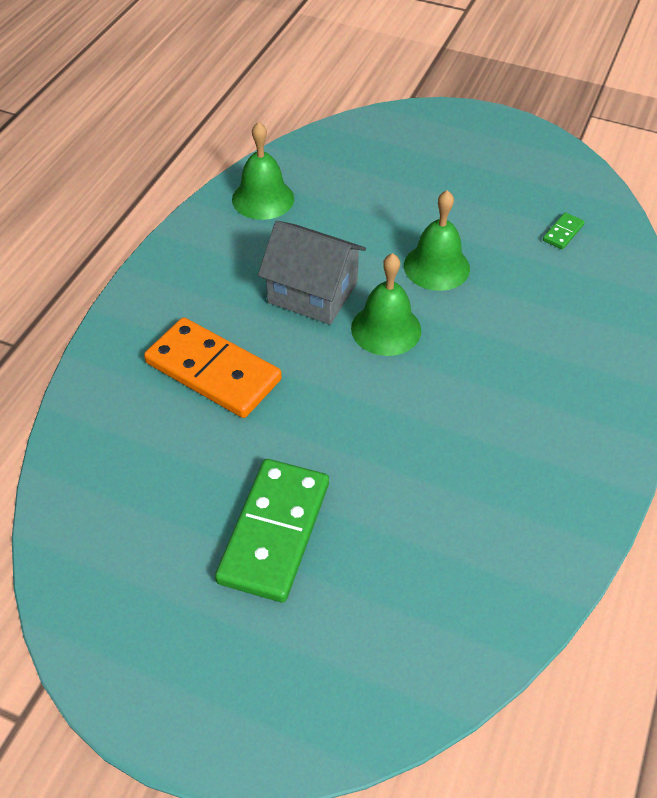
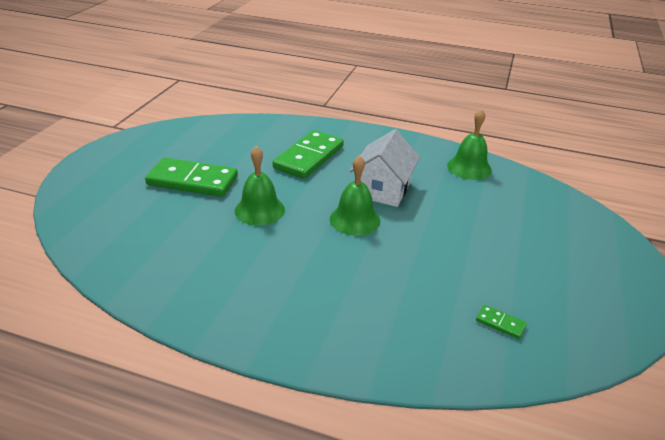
camera: 85 degrees right, 15 degrees down
(213, 371) = (309, 157): orange domino -> green domino
(312, 293) = (382, 189): grey house -> white house
(436, 267) = (427, 244): green bell -> green bell (259, 210)

